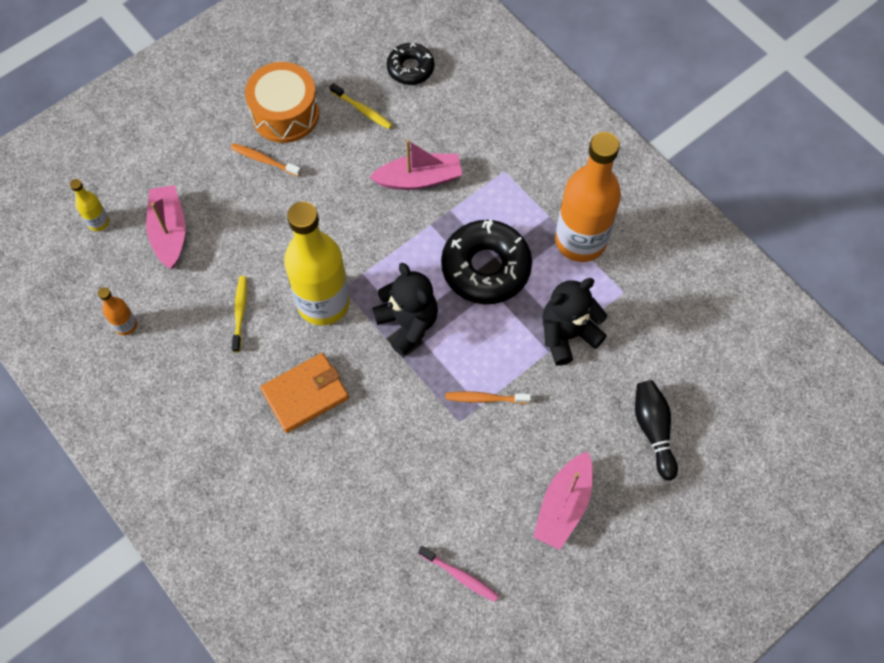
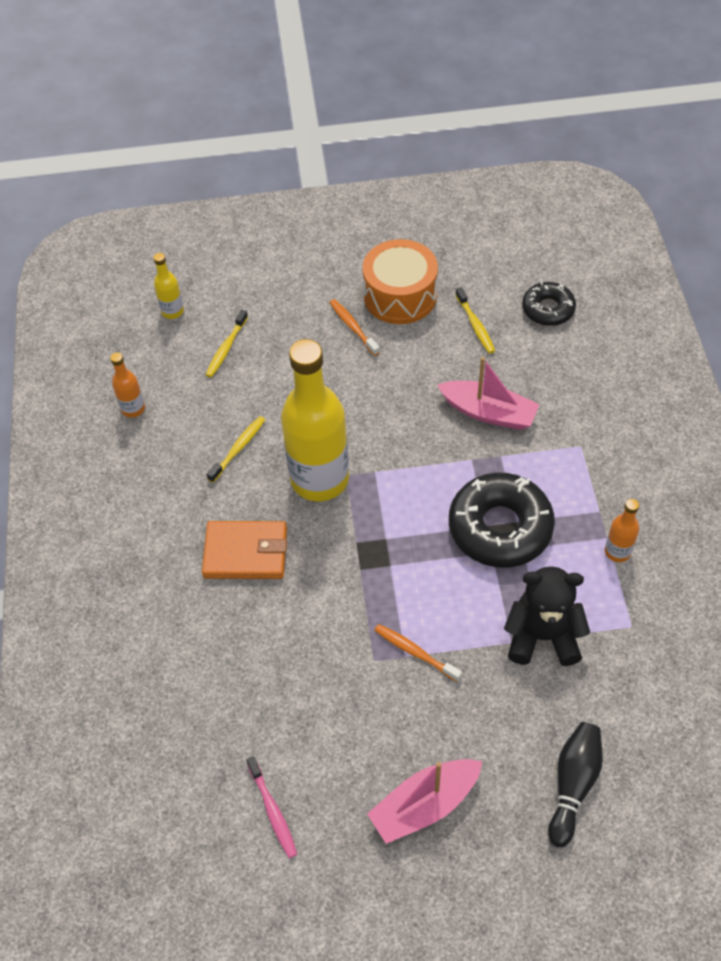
camera: 35 degrees right, 10 degrees down
(169, 232) = (226, 348): pink boat -> yellow toothbrush
(408, 324) = (386, 540): black teddy bear -> none
(580, 241) = (617, 551): orange bottle -> orange bottle, size x0.43

